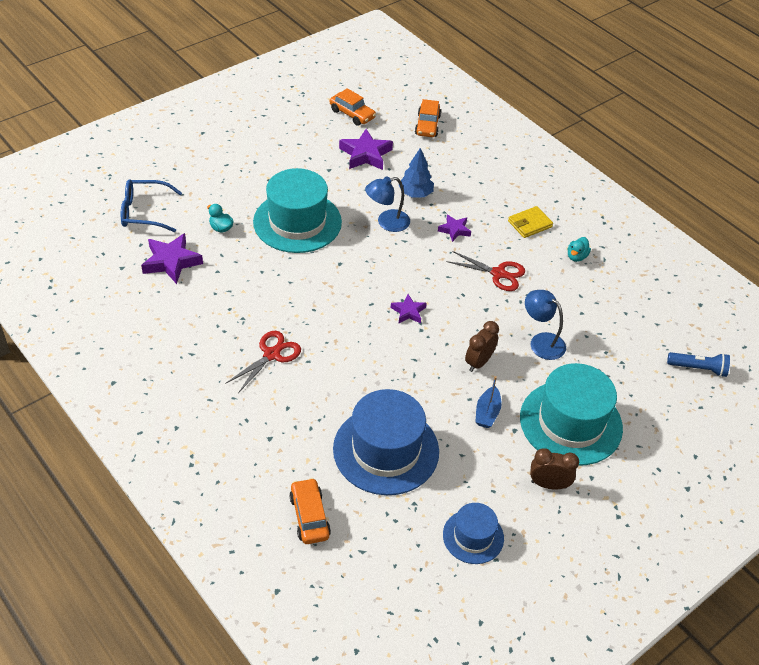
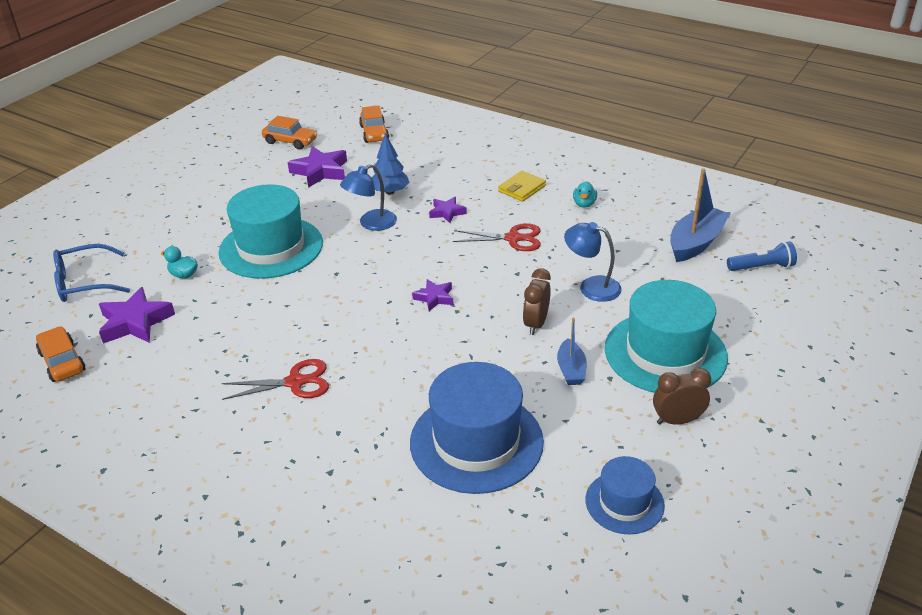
camera: 15 degrees left, 10 degrees down
(272, 354) = (295, 382): red scissors -> red scissors turned 60 degrees clockwise
(309, 516) = (418, 544): orange car -> orange car (62, 362)
(653, 326) = (695, 243): none -> blue boat

